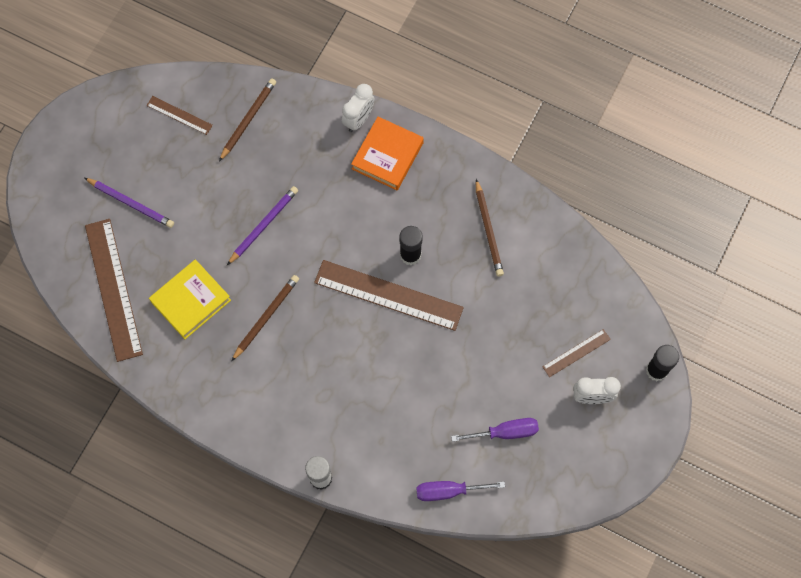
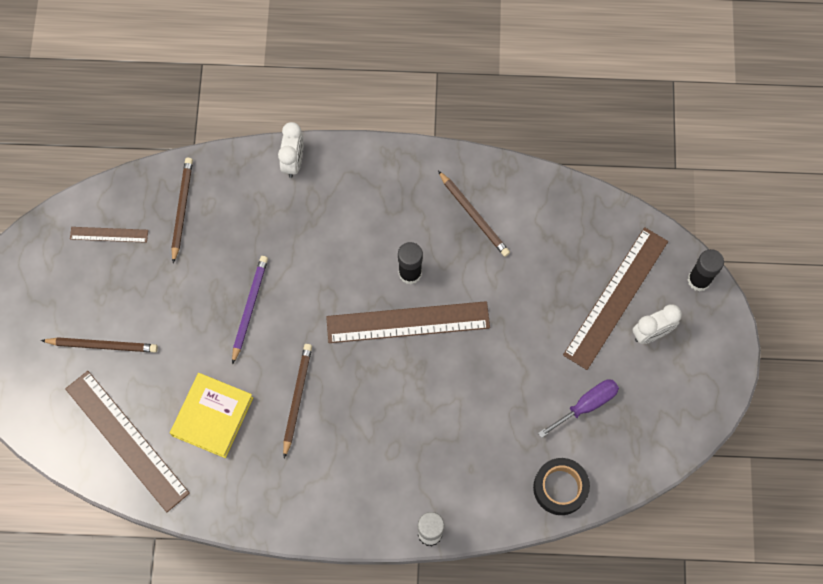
camera: 25 degrees left, 0 degrees up
(131, 203) = (102, 345): purple pencil -> brown pencil
(387, 156) = (339, 185): orange book -> none
(448, 491) = (560, 488): purple screwdriver -> black tape
(576, 353) = (615, 297): brown ruler -> brown ruler, size x2.05

